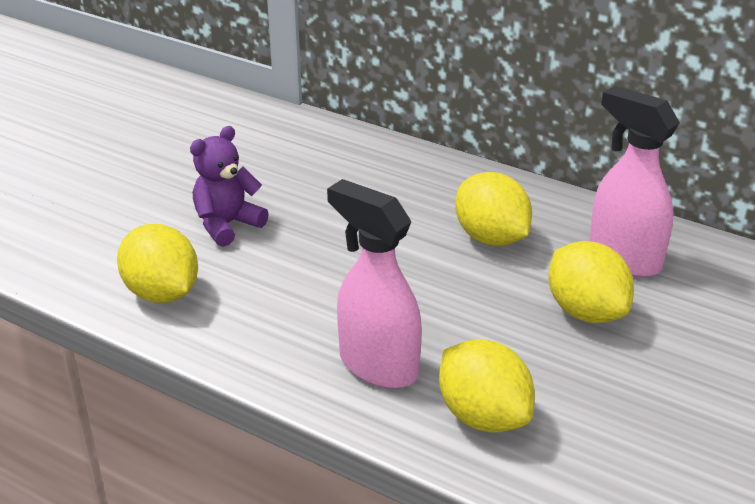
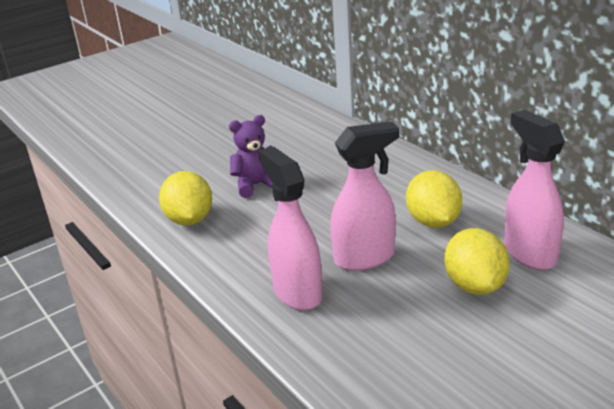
camera: 25 degrees right, 5 degrees down
(436, 301) = (365, 258): none -> pink spray bottle
(483, 416) = (350, 342): yellow lemon -> none

